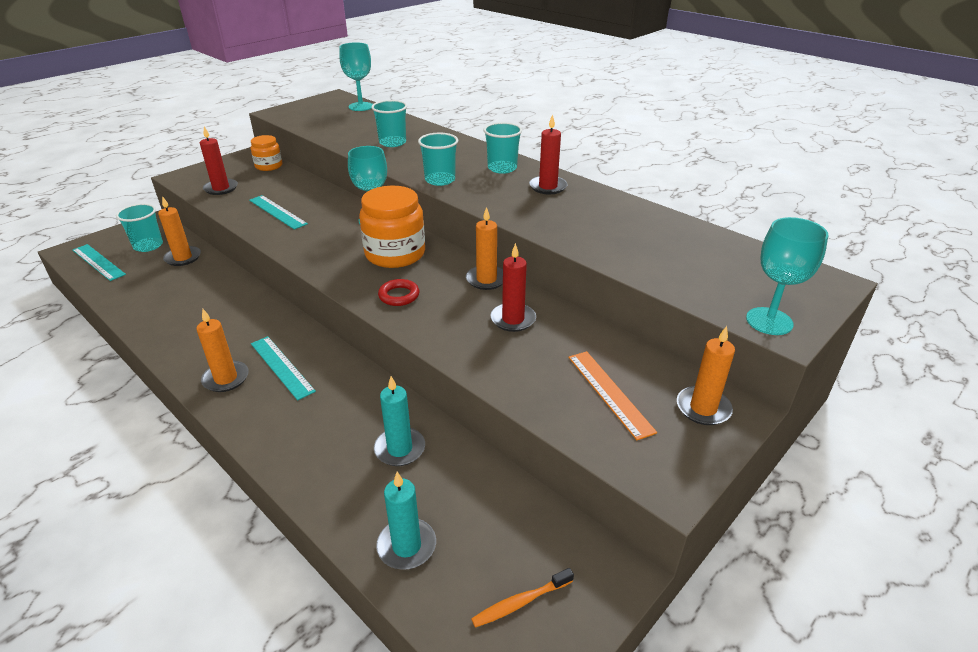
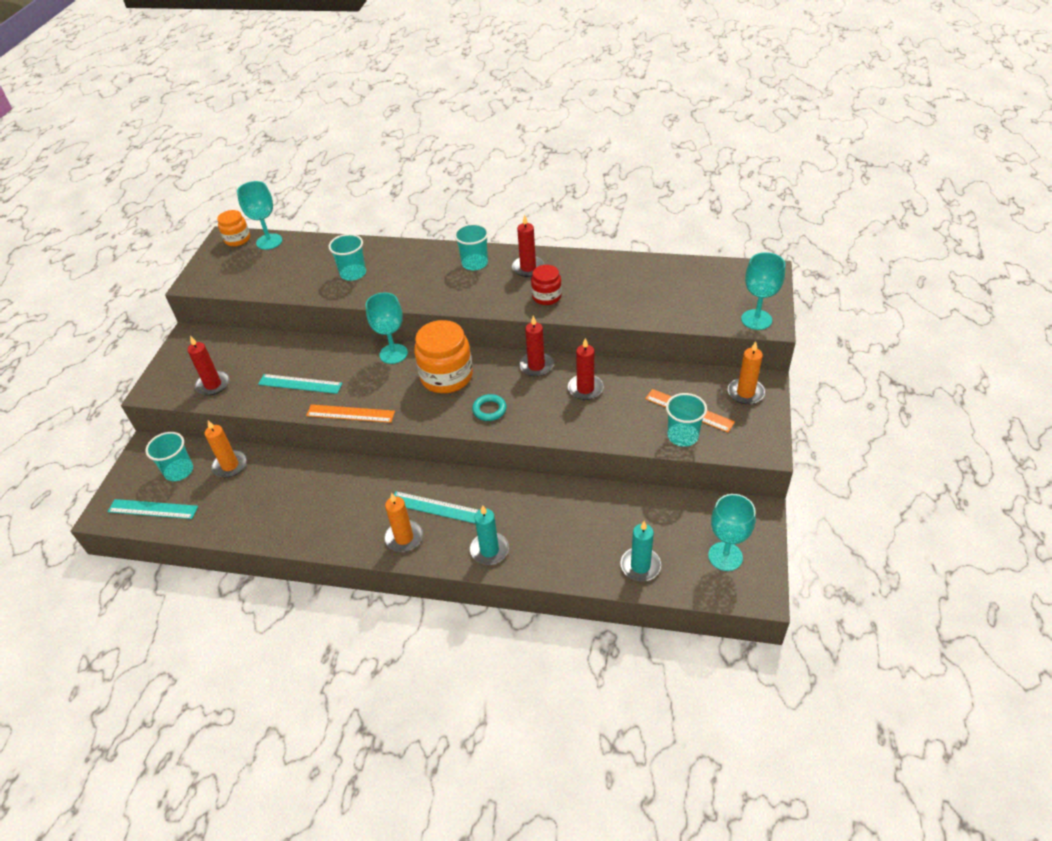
camera: 30 degrees left, 10 degrees up
(269, 166) = (226, 340): orange jar -> orange jar (237, 239)
(284, 247) = (350, 413): none -> orange ruler
(399, 295) = (489, 410): red ring -> turquoise ring
(400, 449) = (577, 515): turquoise candle -> turquoise candle (489, 550)
(440, 180) = (440, 297): turquoise cup -> turquoise cup (682, 436)
(486, 279) = (536, 366): orange candle -> red candle
(520, 602) = (725, 556): orange toothbrush -> turquoise goblet
(539, 213) = (546, 296): none -> red jar

